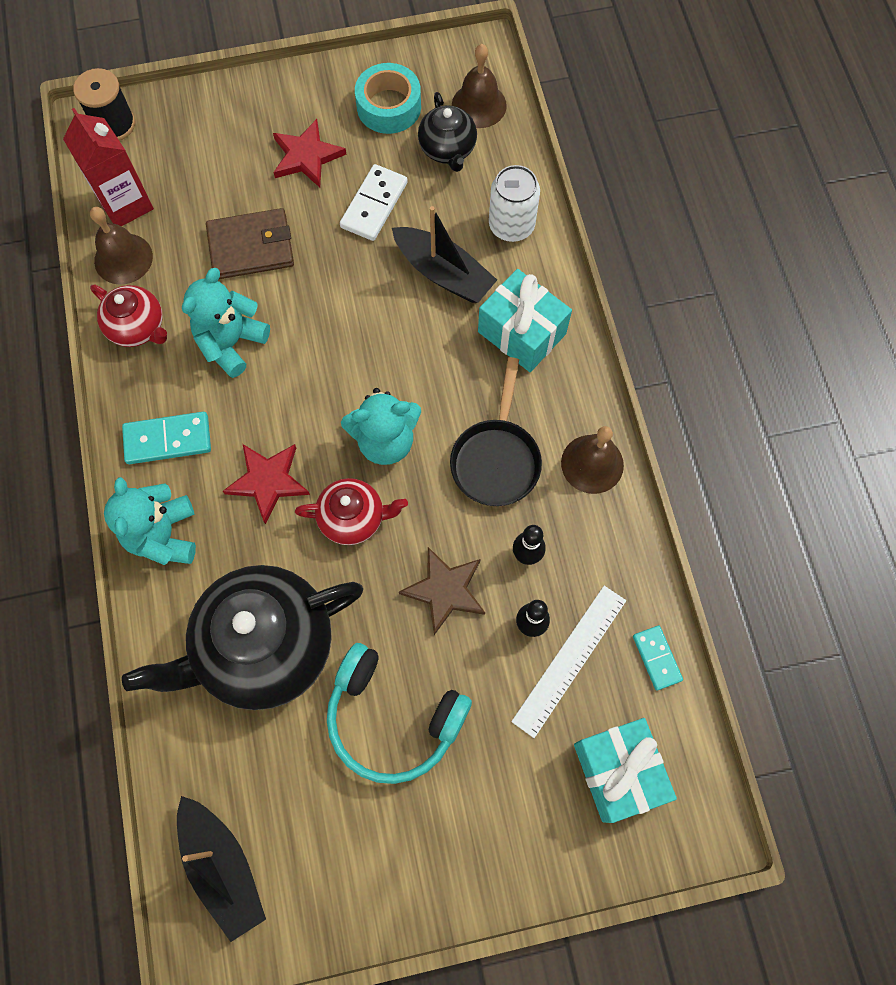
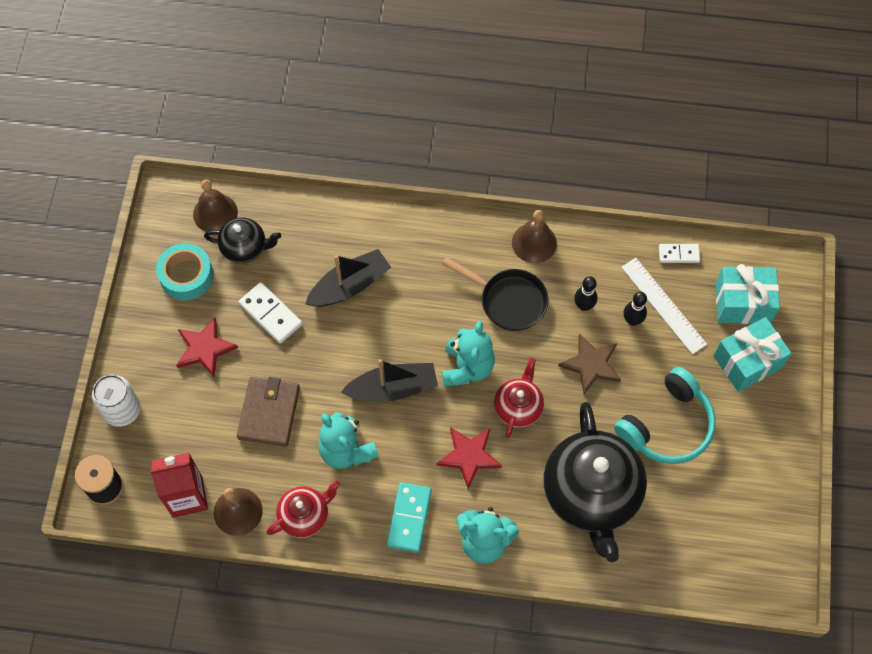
camera: 70 degrees left, 5 degrees down
(223, 866) = (732, 563): black boat -> black boat (393, 388)
(511, 225) = (329, 227): white can -> white can (122, 410)
(521, 333) = (419, 251): turquoise gift -> turquoise gift (747, 362)
(656, 658) = (678, 254): turquoise domino -> white domino

